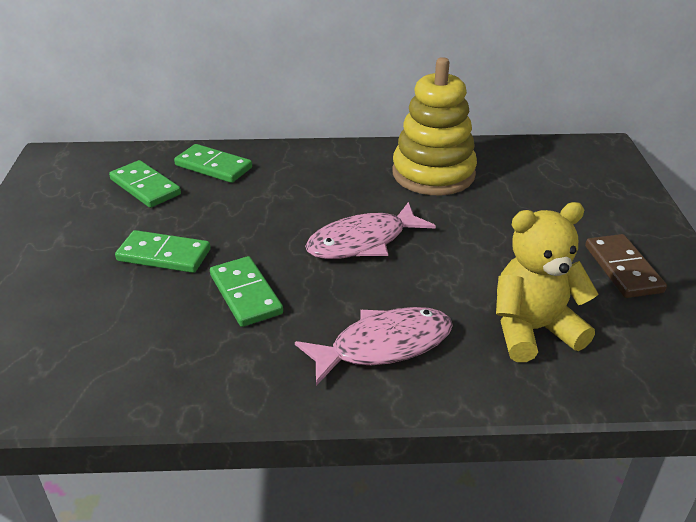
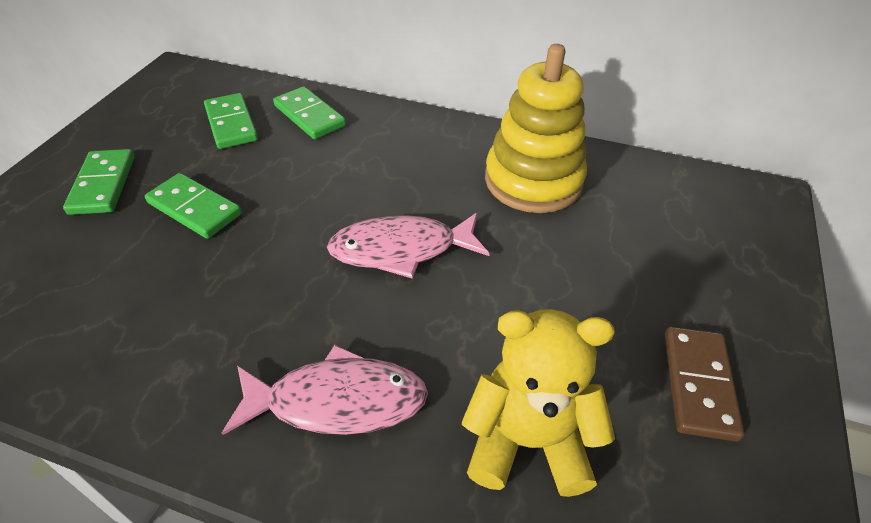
camera: 20 degrees right, 10 degrees up
(245, 294) = (239, 281): green domino -> green domino (103, 185)

